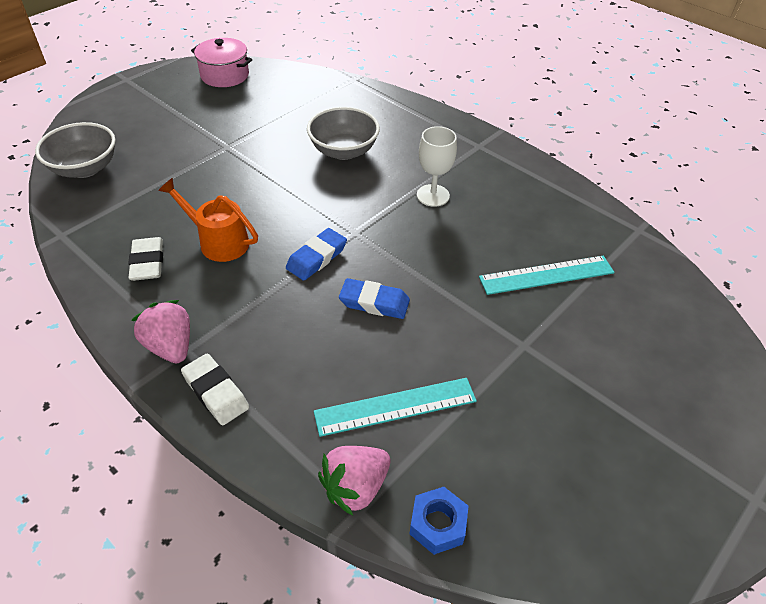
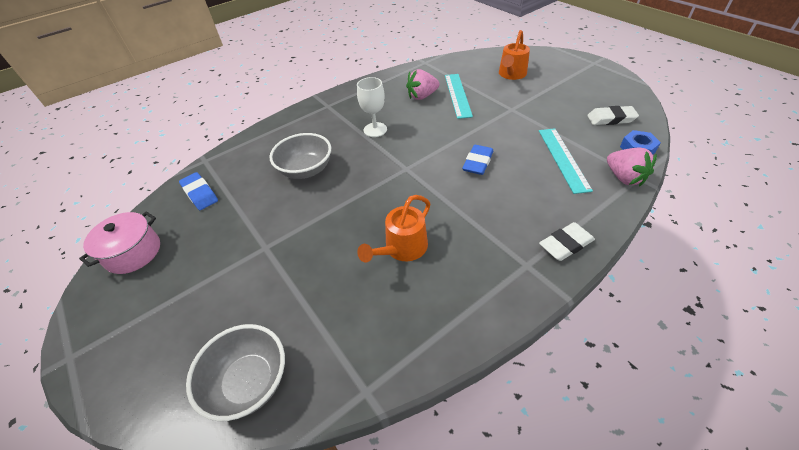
camera: 75 degrees left, 0 degrees up
(147, 262) = (422, 301): white eraser -> white eraser (611, 119)
(170, 346) = (523, 275): pink strawberry -> pink strawberry (422, 96)
(317, 258) = (430, 189): blue eraser -> blue eraser (200, 194)
(642, 347) = (511, 74): none -> orange watering can

